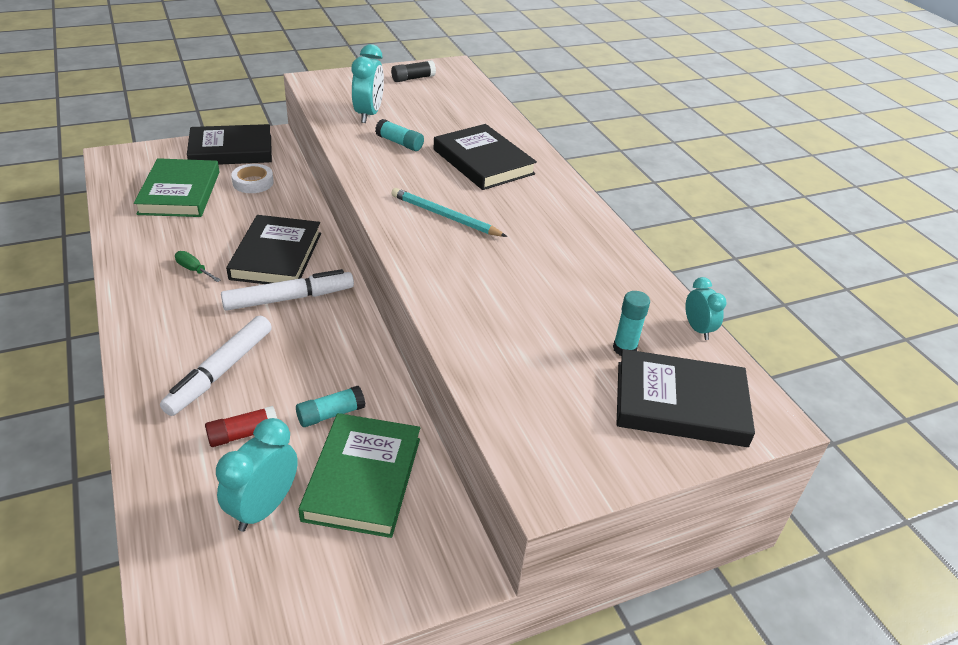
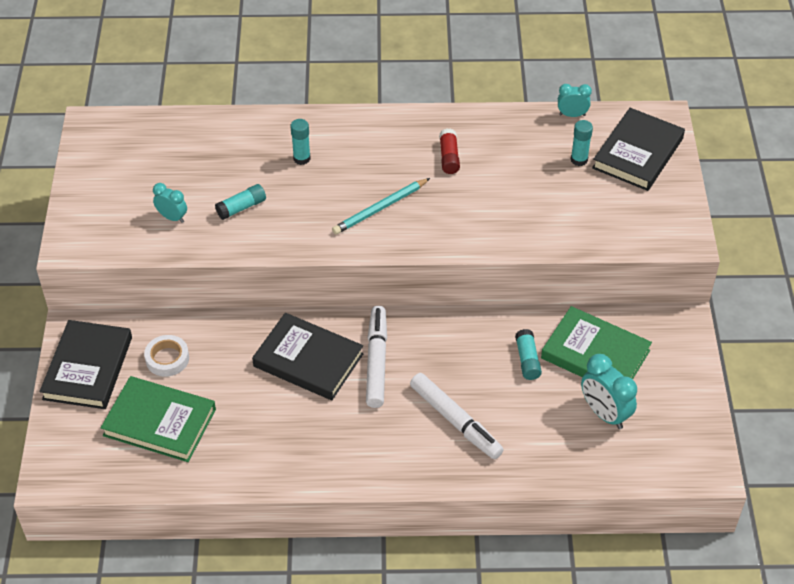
camera: 65 degrees left, 10 degrees up
(194, 270) = (305, 424): green screwdriver -> none
(243, 434) = (530, 415): red glue stick -> red glue stick (449, 157)
(368, 114) = (172, 217): turquoise clock -> turquoise clock, size x0.60
(413, 78) = (105, 163): black glue stick -> none
(483, 162) = (301, 158): black book -> turquoise glue stick

